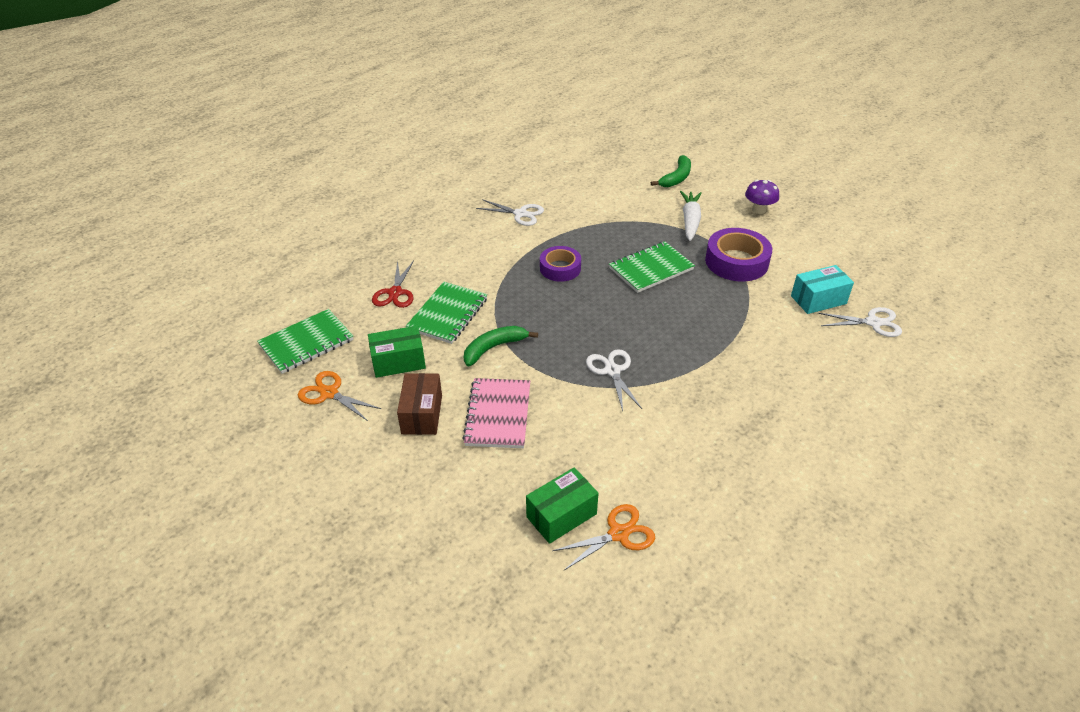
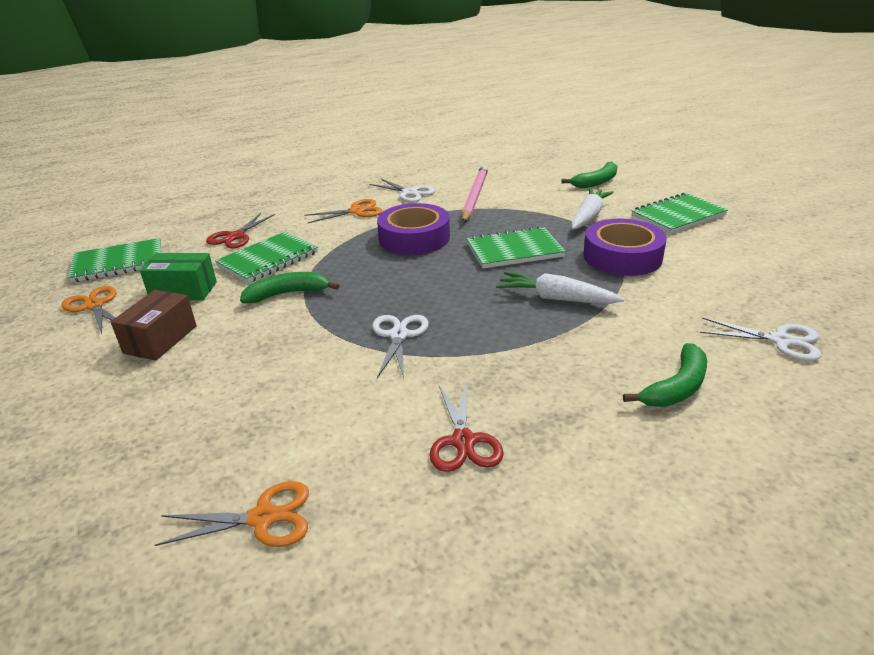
camera: 20 degrees right, 10 degrees down
(487, 244) = (356, 211): none -> orange scissors
(498, 415) = (237, 354): pink notebook -> none
(560, 268) = (414, 238): purple tape -> purple tape, size x1.53
(561, 515) = (212, 477): green box -> none
(582, 210) = (474, 196): none -> pink pencil
(708, 313) = (555, 298): none -> white carrot
(711, 448) = (463, 441): none -> red scissors
(759, 210) = (678, 216): purple mushroom -> green notebook
(818, 300) = (711, 306): turquoise box -> none
(824, 375) = (676, 387): none -> green banana

